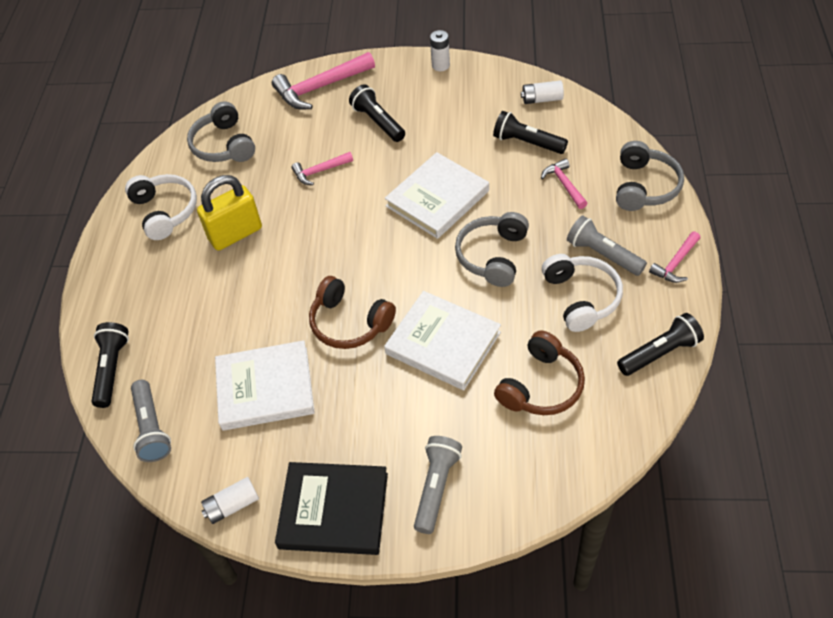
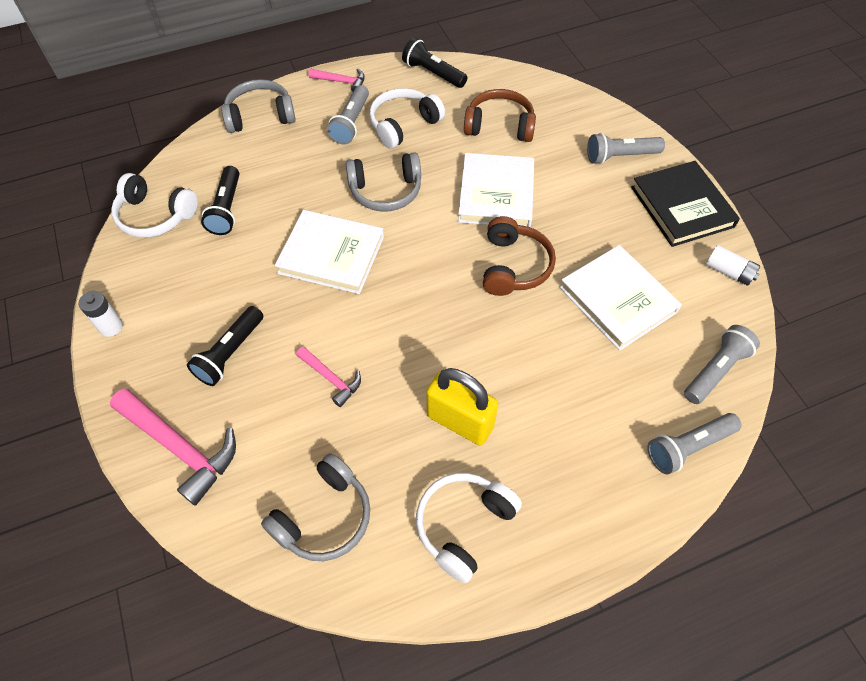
camera: 120 degrees left, 5 degrees up
(112, 369) = (688, 447): black flashlight -> grey flashlight
(542, 99) = (155, 216): white battery -> white headphones
(564, 184) = (276, 167): pink hammer -> none

